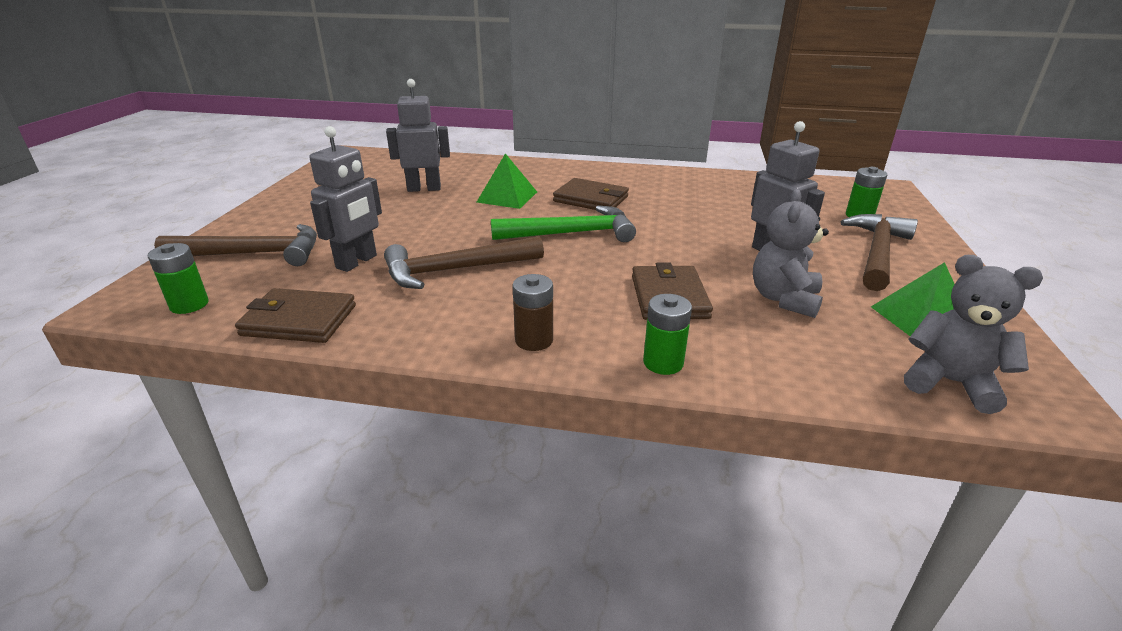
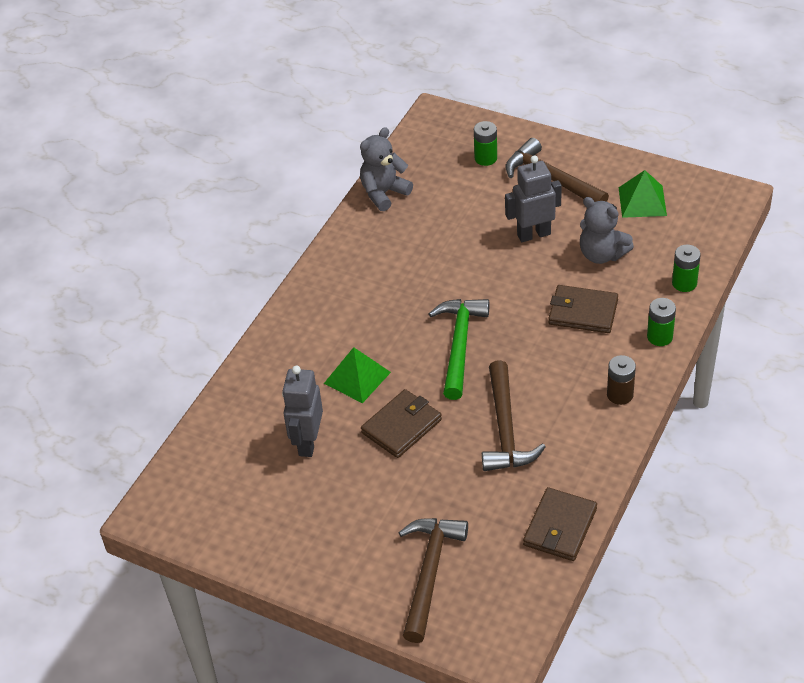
camera: 70 degrees left, 15 degrees up
(189, 305) = (516, 603): green battery -> green battery (684, 283)
(357, 262) = (470, 495): grey robot -> none
(591, 199) = (387, 316): brown wallet -> brown wallet (401, 426)
(949, 382) = (705, 223): grey teddy bear -> grey teddy bear (384, 193)

